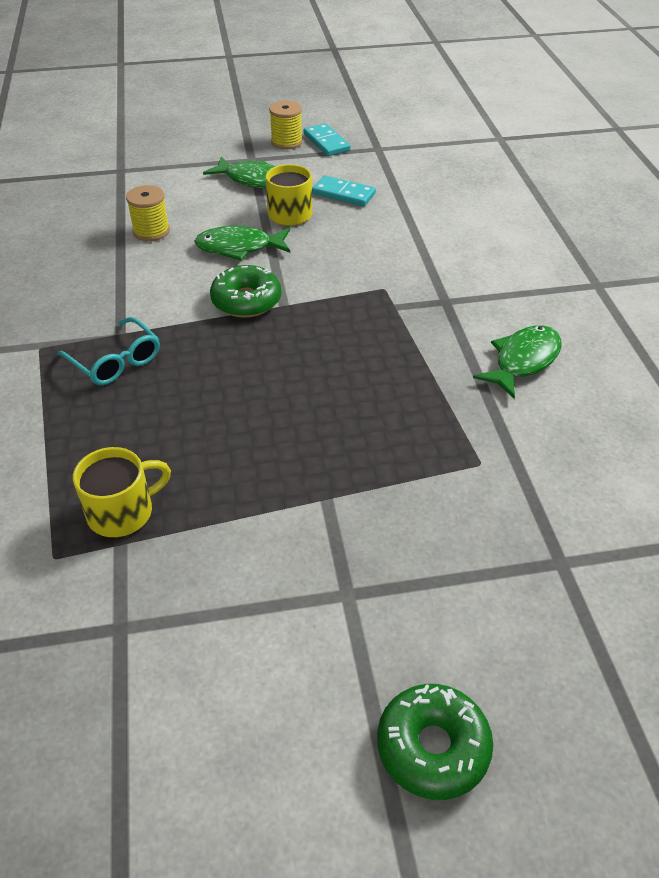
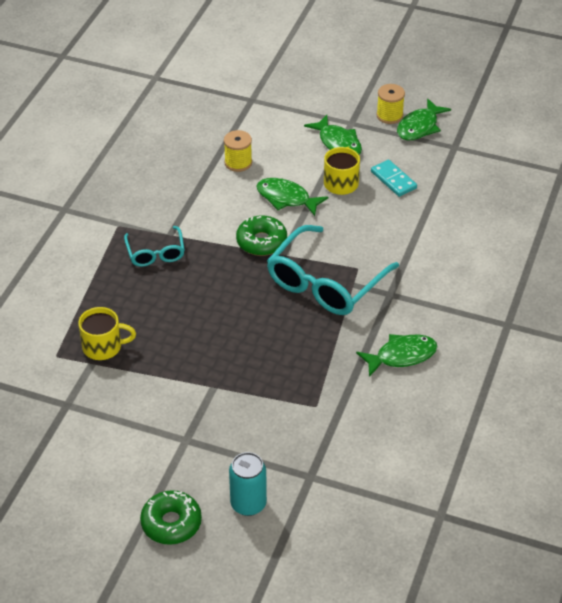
camera: 30 degrees right, 0 degrees up
(326, 142) = (419, 127): turquoise domino -> green fish
(362, 316) = (325, 283): none -> turquoise glasses
(517, 649) = (248, 504): none -> turquoise can

